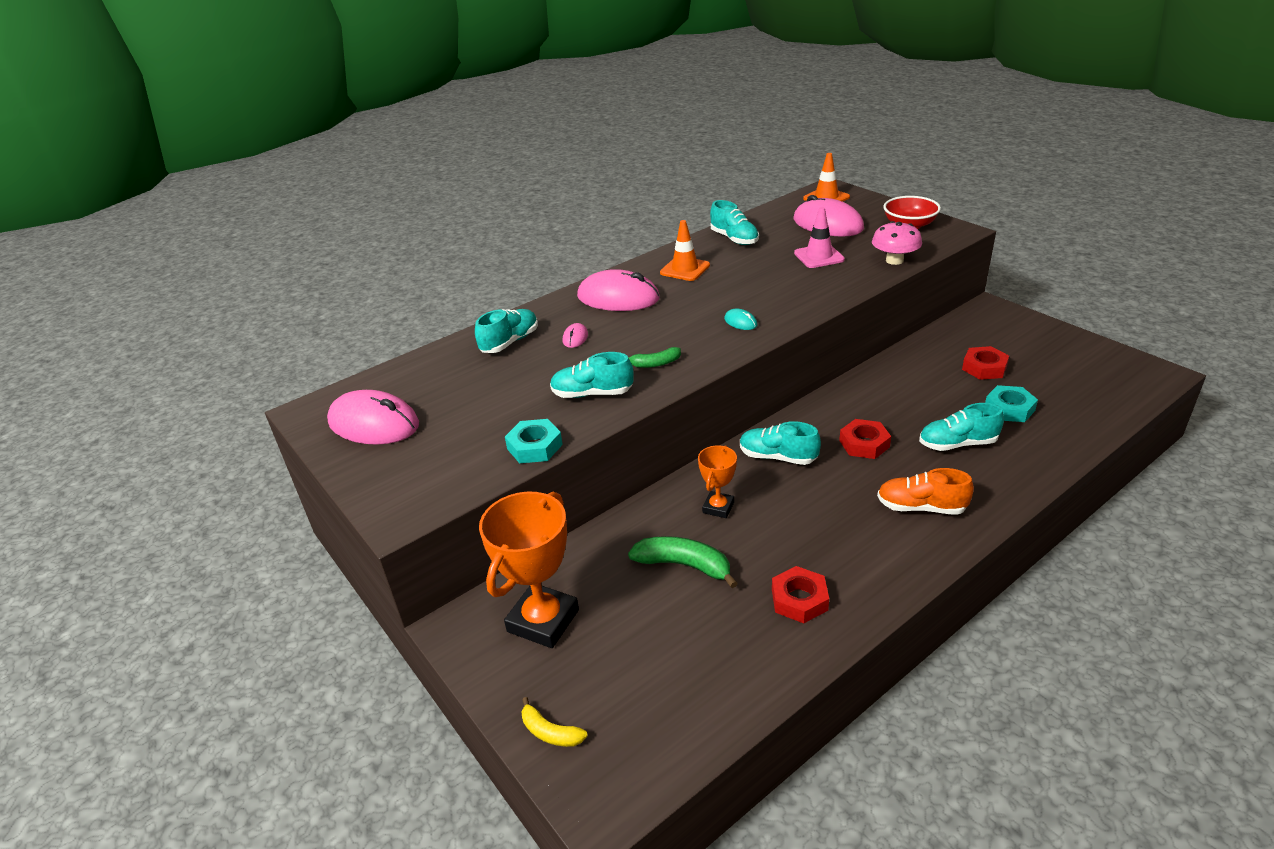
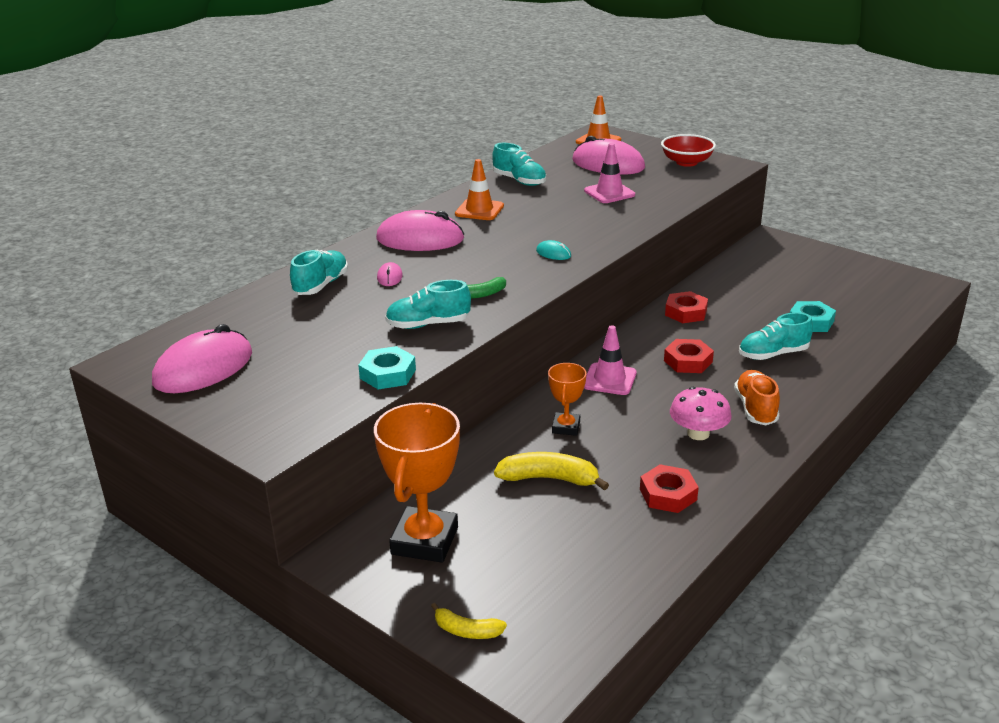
camera: 15 degrees left, 5 degrees down
(374, 423) = (203, 368): pink mouse -> pink mouse turned 60 degrees counterclockwise
(684, 565) = (549, 479): green banana -> yellow banana
(777, 457) = (609, 379): turquoise shoe -> pink traffic cone
(894, 260) = (682, 193): pink mushroom -> pink mushroom (698, 433)
(921, 507) = (755, 409): orange shoe -> orange shoe turned 90 degrees clockwise
(984, 368) = (779, 289): red nut -> red nut (686, 312)

